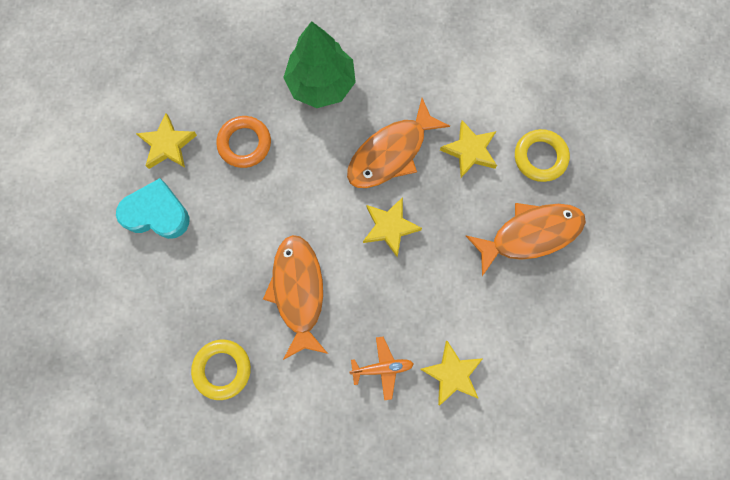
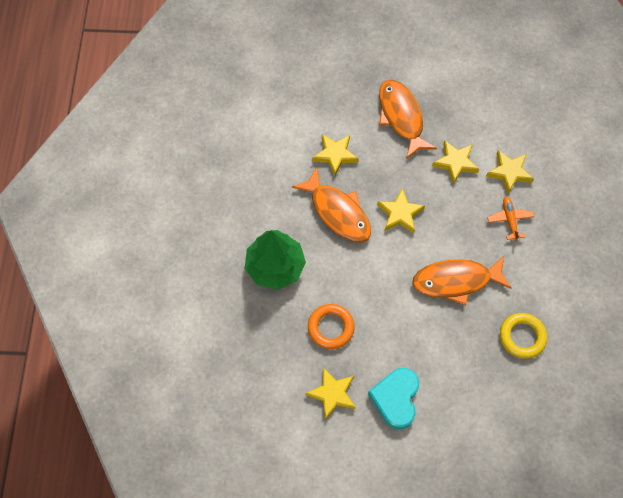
camera: 90 degrees left, 10 degrees down
(464, 301) = (455, 163): none -> yellow star
(540, 157) = (340, 107): yellow ring -> none

